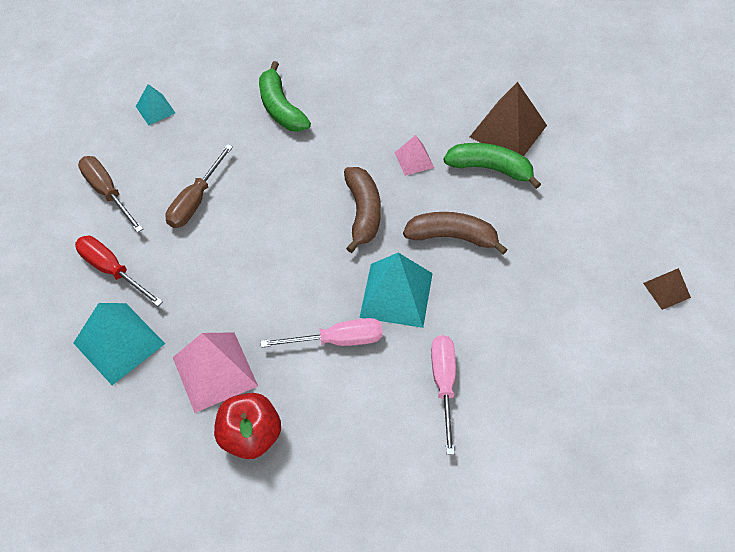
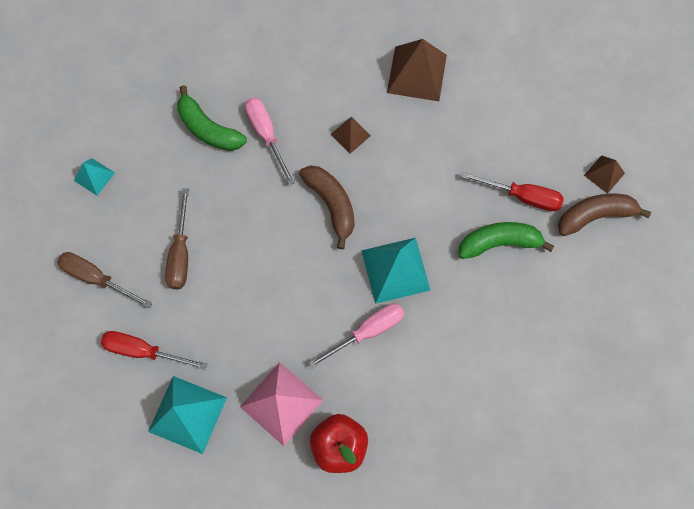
camera: 25 degrees left, 15 degrees up
(414, 160) = (350, 135): pink pyramid -> brown pyramid
(444, 384) = (469, 333): pink screwdriver -> pink screwdriver (266, 135)
(452, 237) = (416, 196): brown banana -> brown banana (595, 215)
(490, 168) = (418, 117): green banana -> green banana (499, 242)
(565, 278) = (522, 196): none -> red screwdriver

